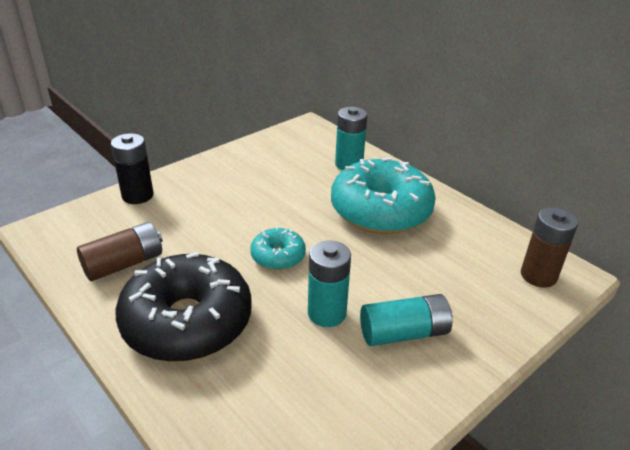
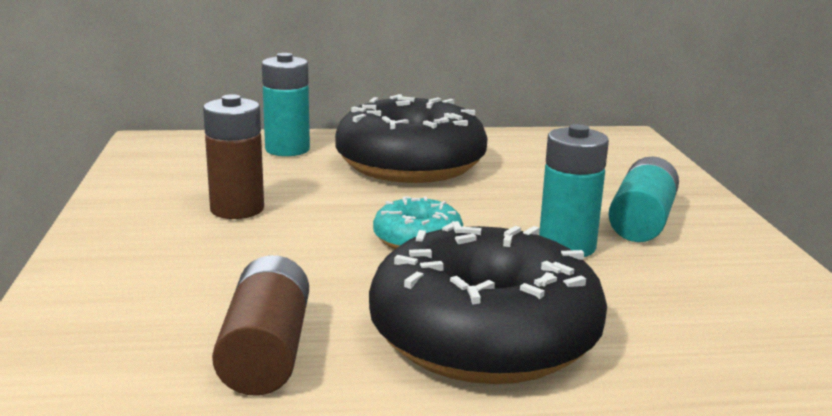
camera: 55 degrees left, 15 degrees down
(137, 195) = (84, 292): black battery -> none
(380, 210) = (410, 165): turquoise donut -> black donut
(538, 276) = (614, 145): brown battery -> brown battery (237, 209)

